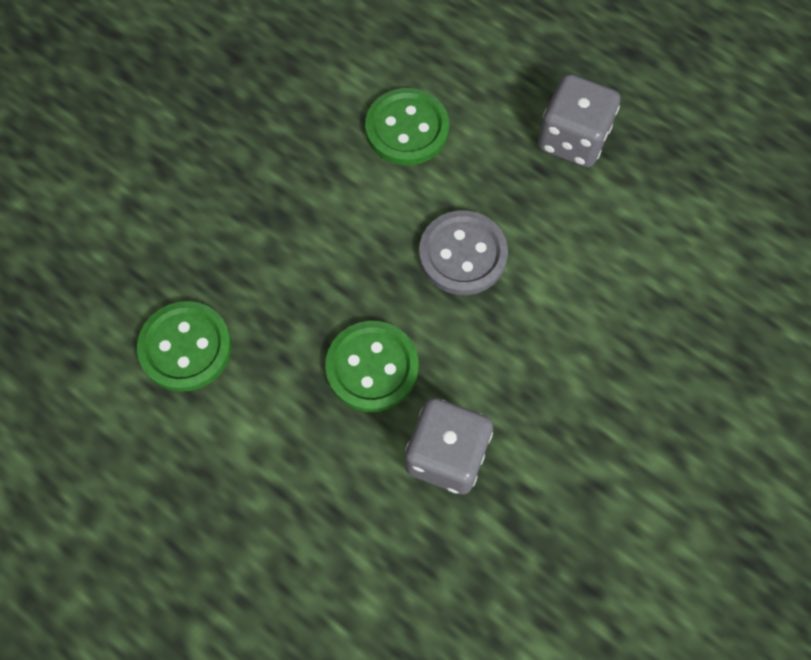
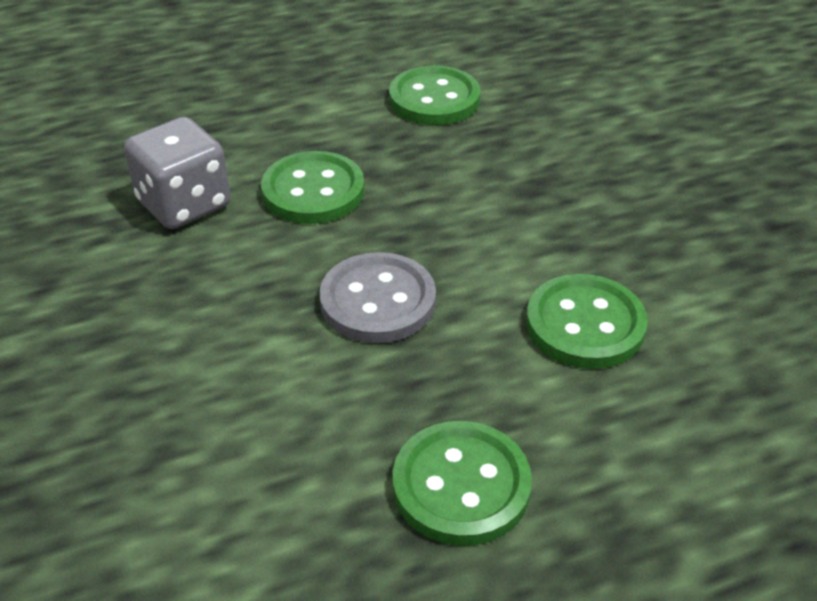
camera: 120 degrees right, 25 degrees down
(572, 139) = (461, 485): grey dice -> green button

